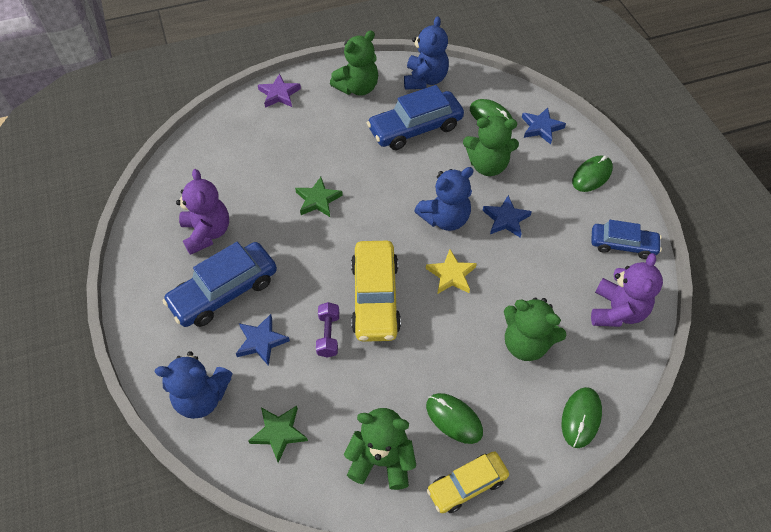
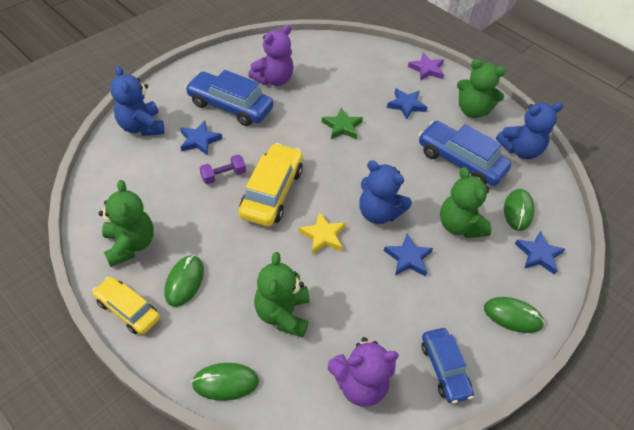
camera: 60 degrees right, 5 degrees down
(279, 433) = (130, 176): green star -> none
(319, 134) = (406, 105): none -> blue star
(375, 297) = (272, 192): yellow car -> yellow car turned 135 degrees clockwise

